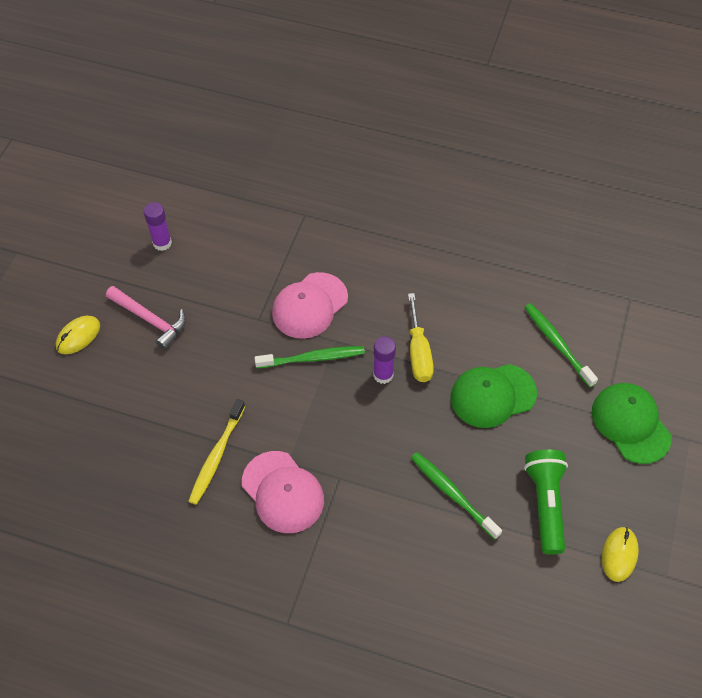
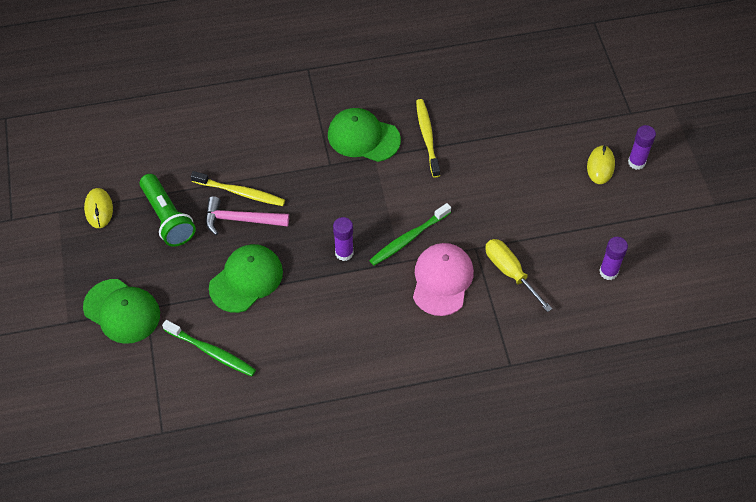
camera: 150 degrees right, 0 degrees up
(43, 323) = (636, 162): none -> purple glue stick
(150, 320) = (559, 204): pink hammer -> pink hammer (241, 219)
(283, 492) = (363, 137): pink cap -> green cap
(418, 352) = (326, 285): yellow screwdriver -> yellow screwdriver (510, 272)
(452, 494) = (240, 192): green toothbrush -> yellow toothbrush

